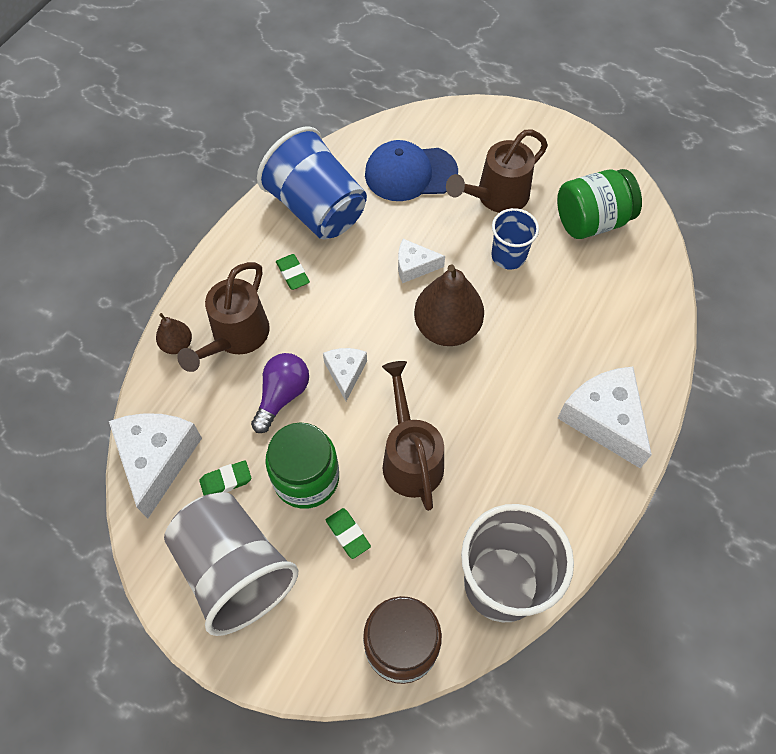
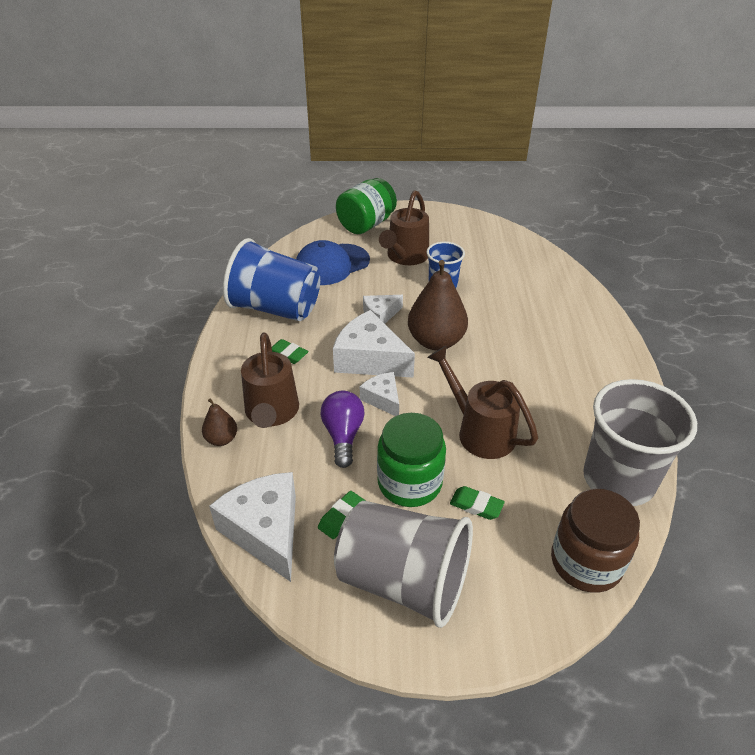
camera: 30 degrees left, 20 degrees down
(591, 221) = (480, 248): green jar -> green jar (366, 224)
(604, 419) = (590, 349): white cheese -> white cheese (369, 359)

